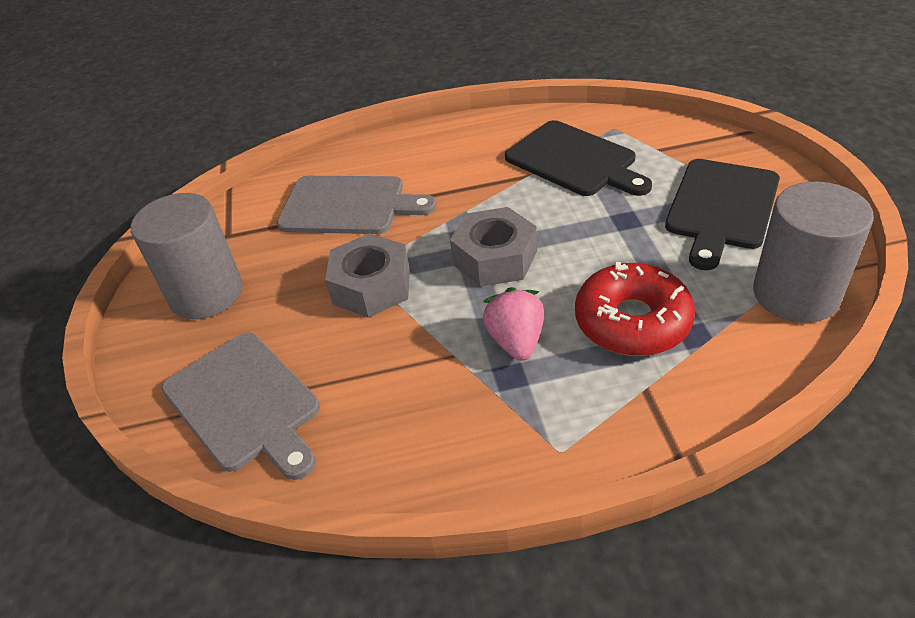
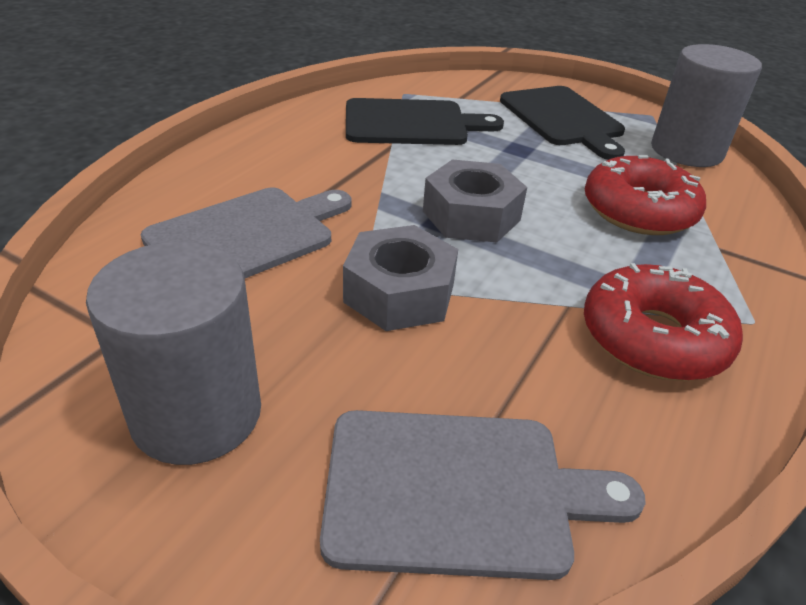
camera: 55 degrees left, 5 degrees down
(467, 409) = (653, 338): none -> red donut
(516, 341) = (594, 266): pink strawberry -> none

